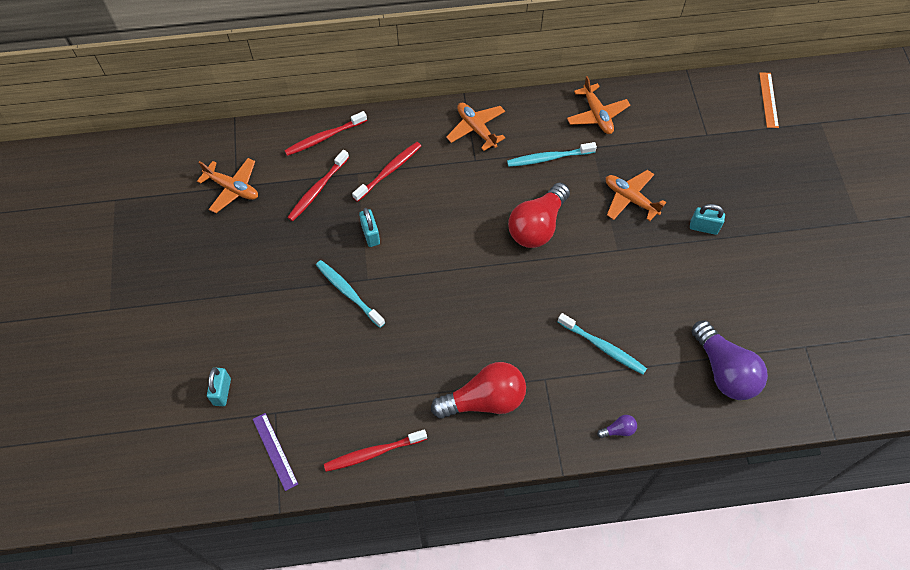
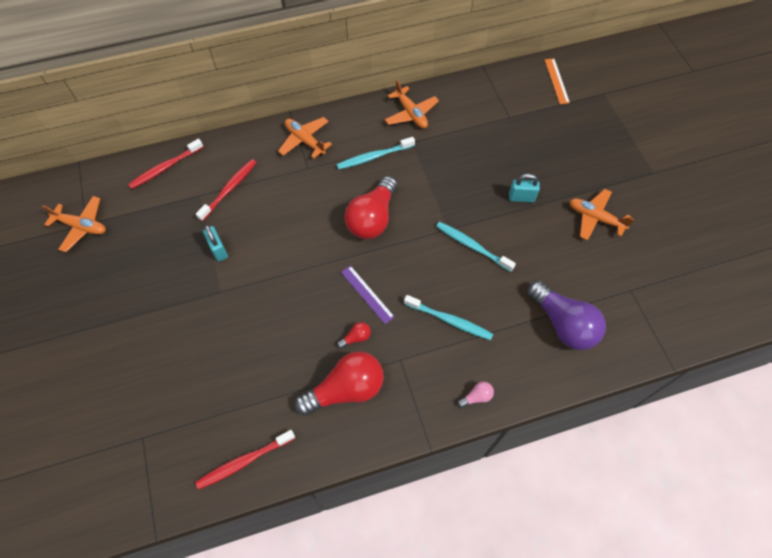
camera: 10 degrees left, 0 degrees up
(222, 392) = (86, 425): turquoise padlock -> none
(275, 451) = (145, 477): purple ruler -> purple ruler (367, 294)
(318, 189) = (164, 215): red toothbrush -> none
(348, 293) = (203, 308): turquoise toothbrush -> turquoise toothbrush (472, 246)
(502, 349) = (356, 338): none -> red light bulb
(618, 430) = (476, 397): purple light bulb -> pink light bulb
(630, 199) = (452, 182): orange plane -> orange plane (595, 218)

